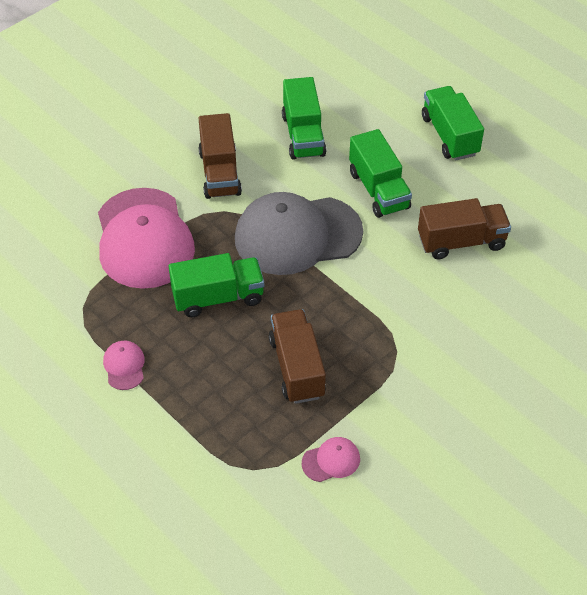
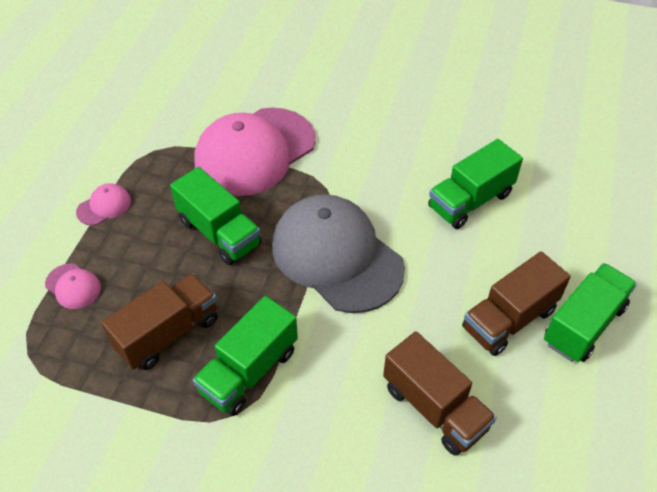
camera: 60 degrees right, 0 degrees up
(220, 173) = (370, 164): brown truck -> brown truck (509, 319)
(331, 461) = (63, 417): pink cap -> pink cap (73, 286)
(378, 190) = (449, 295): green truck -> green truck (249, 371)

